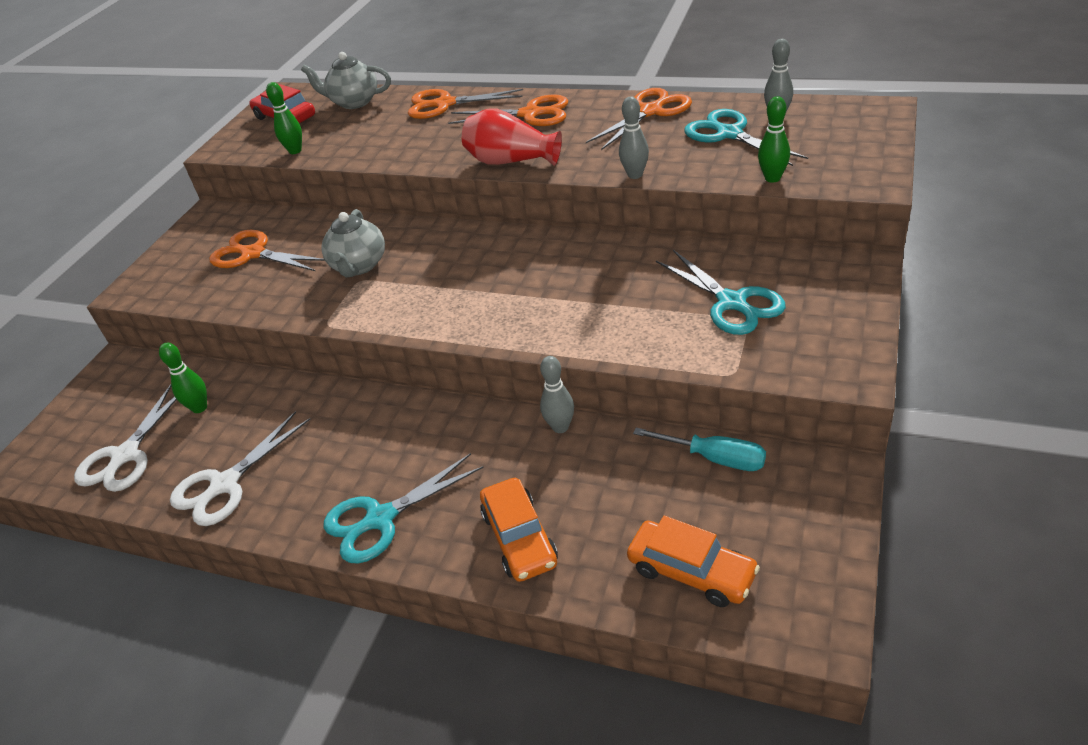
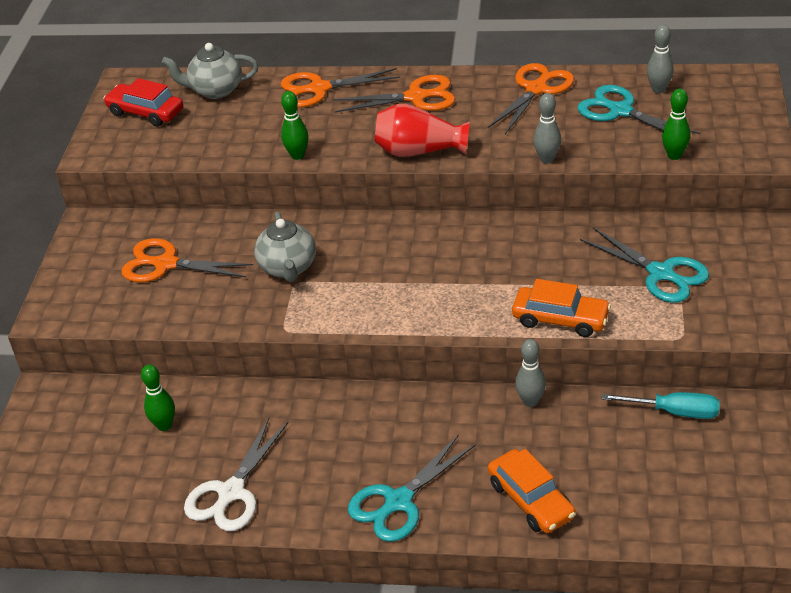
camera: 15 degrees left, 0 degrees up
(125, 455) = (111, 479): white scissors -> none
(295, 151) = (180, 152): green bowling pin -> green bowling pin (297, 155)
(691, 571) = (684, 505): orange car -> orange car (560, 319)

